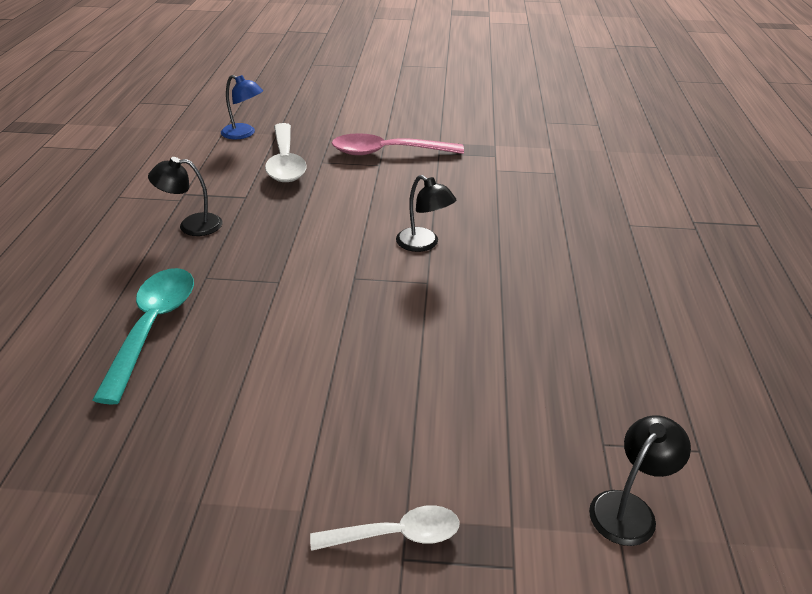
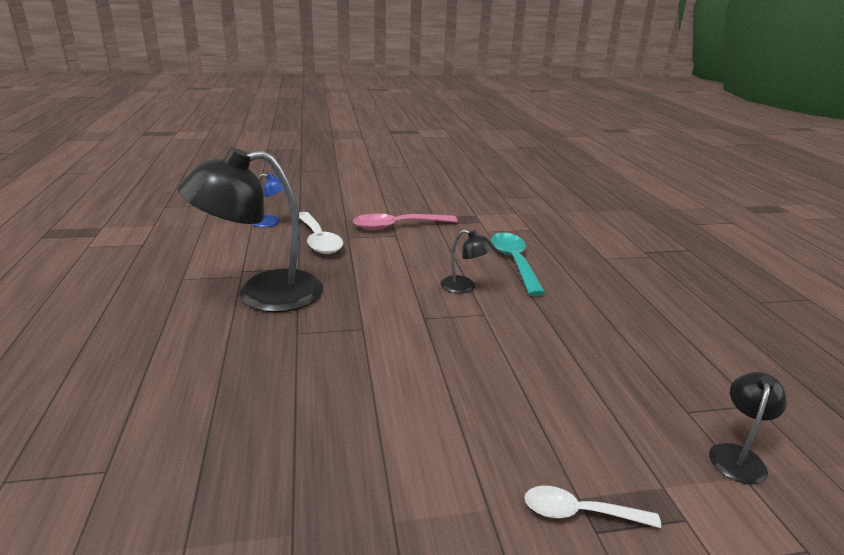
camera: 15 degrees left, 10 degrees down
(153, 327) = (270, 379): turquoise spoon -> turquoise spoon (514, 262)
(191, 225) = (262, 294): black lamp -> black lamp, size x2.24
(396, 534) = (579, 513): white spoon -> white spoon turned 150 degrees counterclockwise

